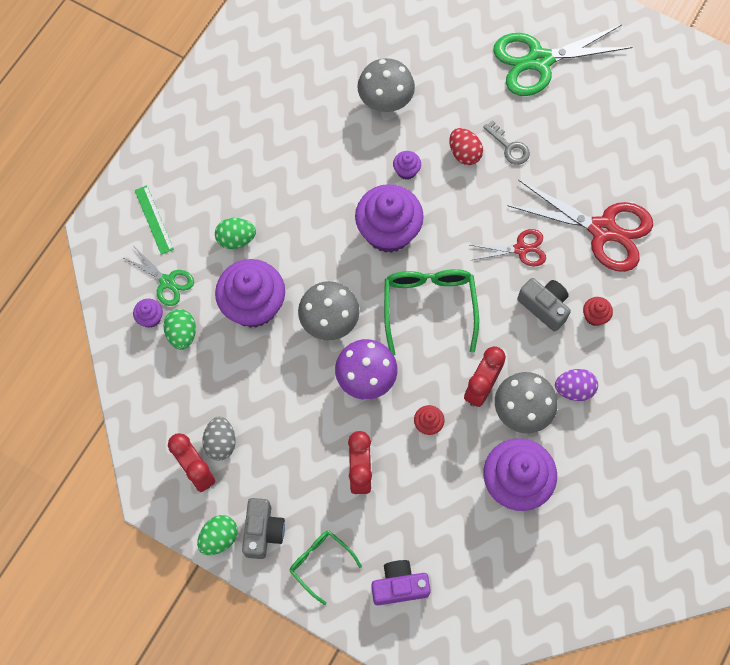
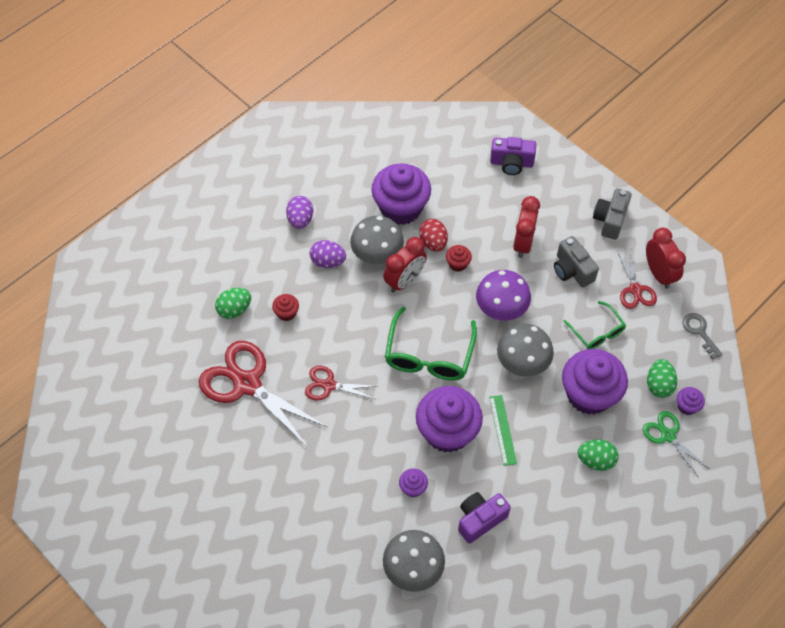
camera: 165 degrees left, 10 degrees down
(154, 219) = (675, 500): green ruler -> green ruler (502, 430)
(219, 538) = (646, 223): green egg -> green egg (234, 309)
(221, 443) = (635, 290): grey egg -> red scissors
(320, 563) = (568, 190): green glasses -> green glasses (597, 332)
(336, 158) = (480, 519): none -> purple camera
(464, 153) = (350, 491): red egg -> red egg (433, 242)
(509, 147) = (303, 487): grey key -> grey key (699, 332)
(539, 61) = (236, 575): green scissors -> none
(544, 307) = (327, 331): grey camera -> grey camera (572, 270)
(625, 435) = (300, 220): none -> purple egg

